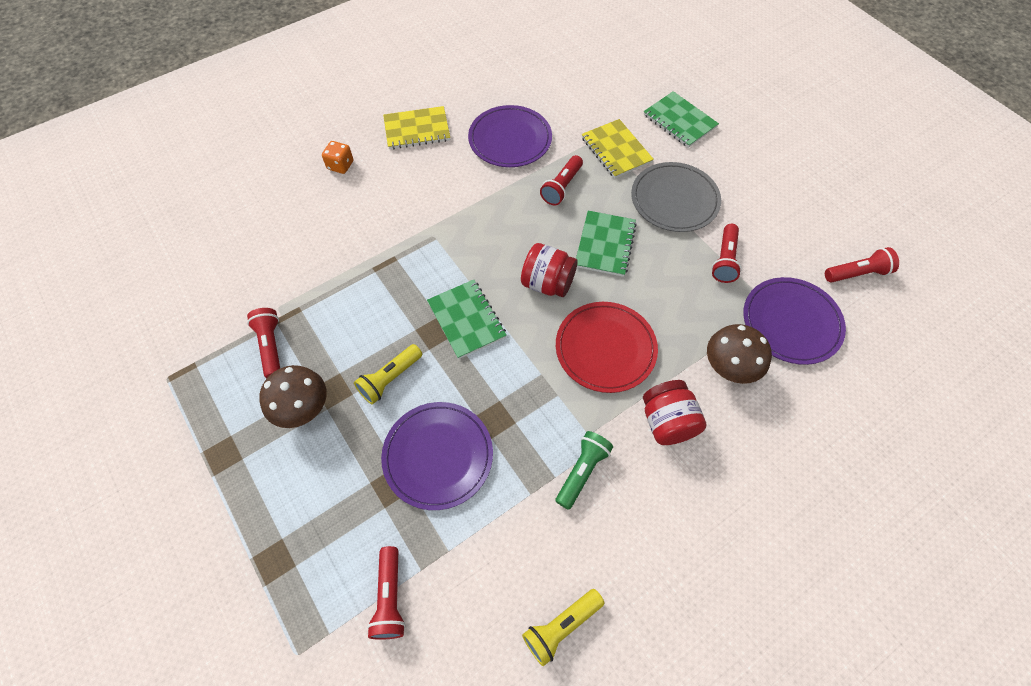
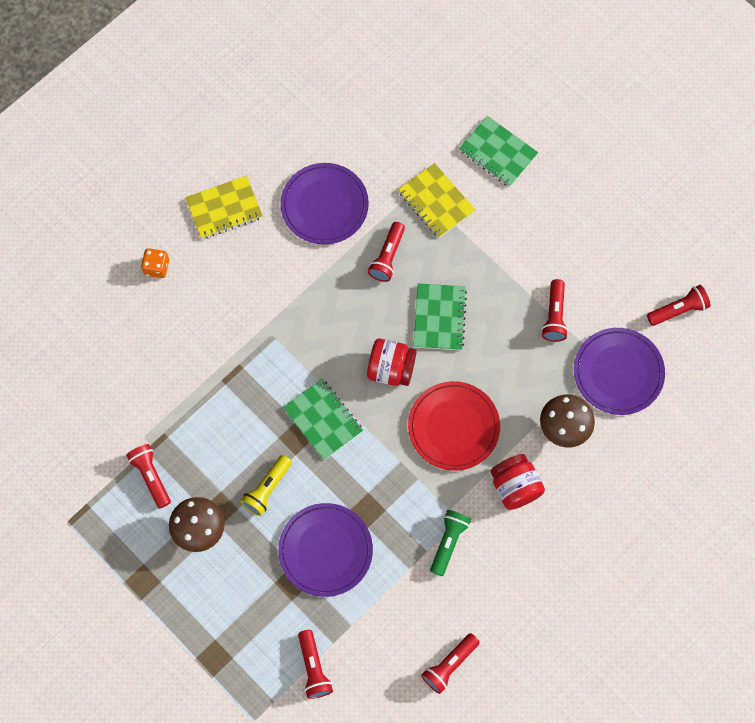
camera: 10 degrees left, 10 degrees up
(561, 627) = (449, 665): yellow flashlight -> red flashlight
(674, 200) = (501, 254): grey plate -> none

